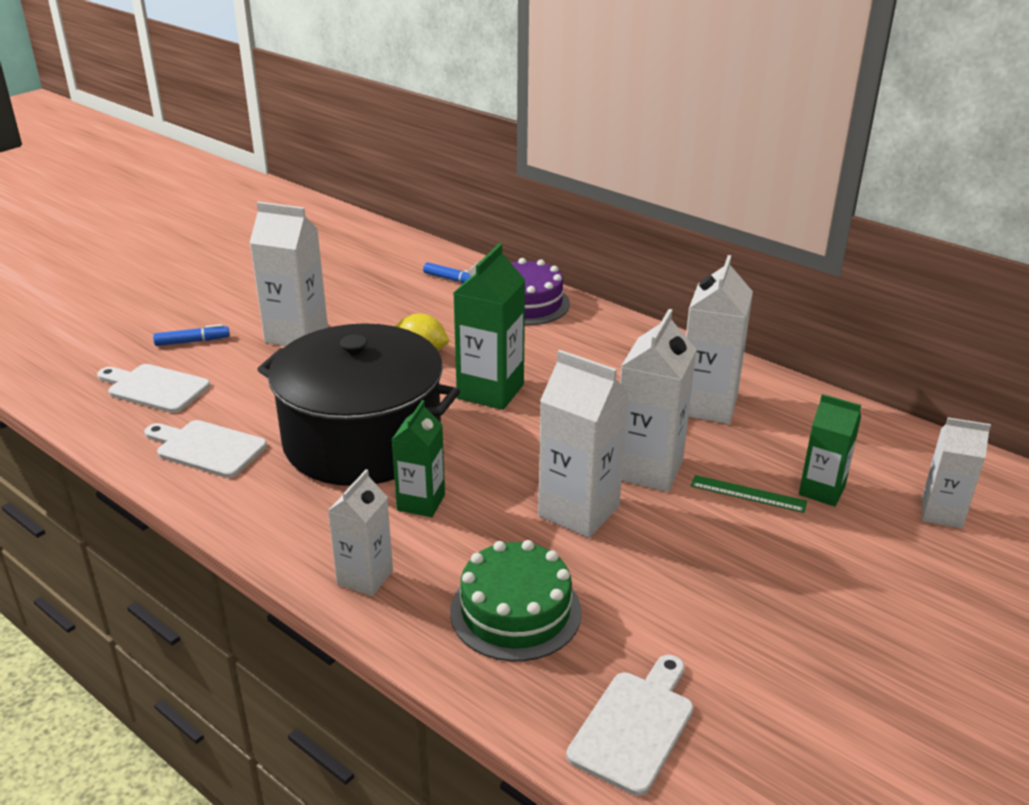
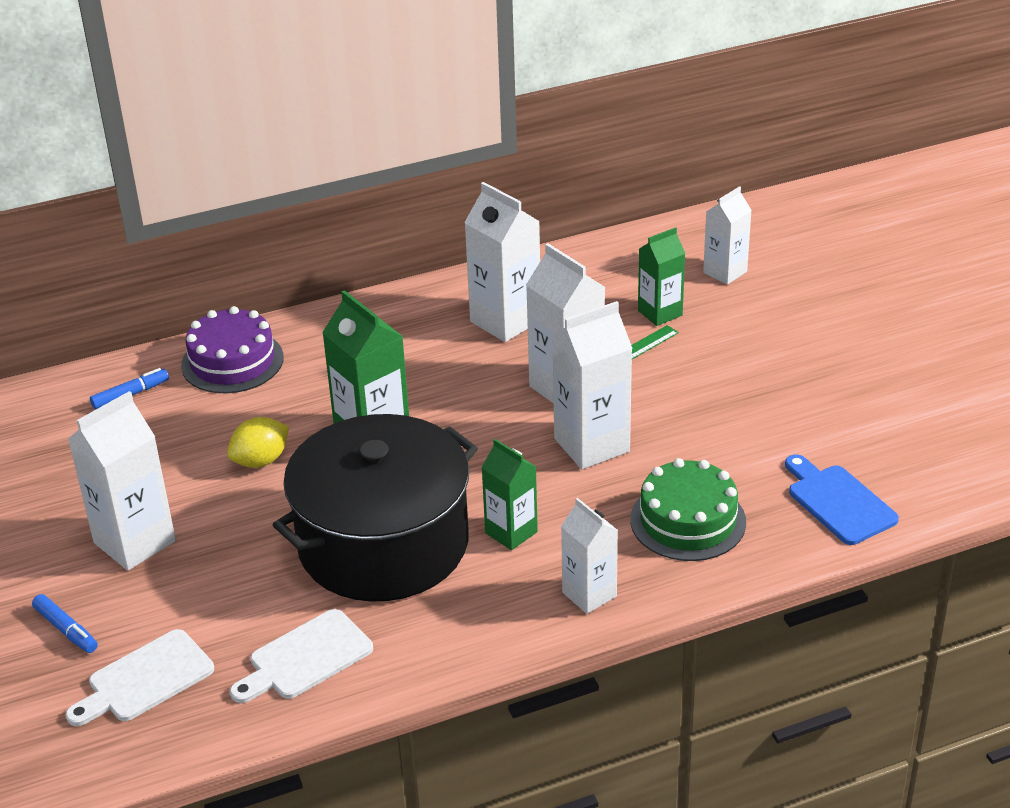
camera: 60 degrees left, 5 degrees up
(192, 341) = (66, 630): blue marker -> blue marker turned 120 degrees clockwise
(635, 726) = (838, 502): white cutting board -> blue cutting board

